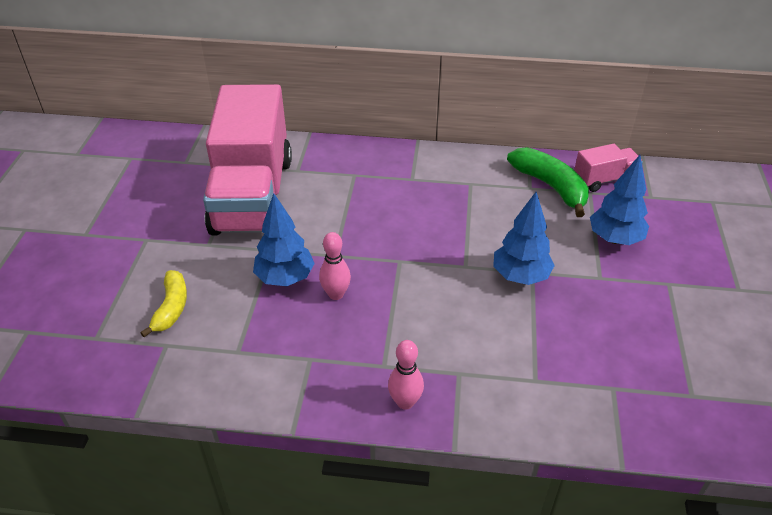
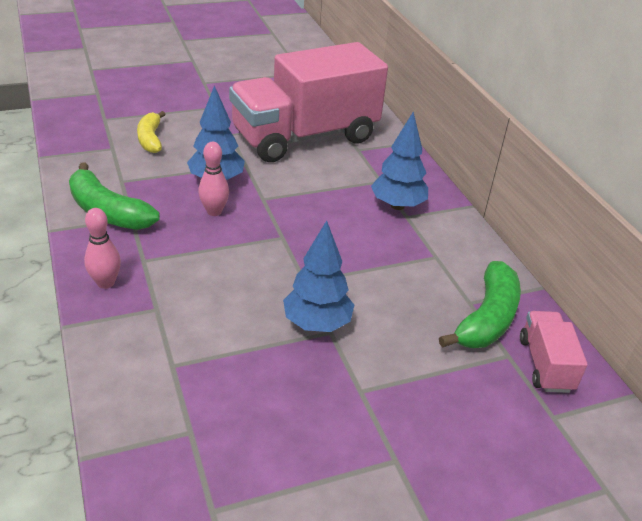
camera: 60 degrees right, 5 degrees down
(171, 308) = (150, 139): yellow banana -> yellow banana turned 105 degrees clockwise
(288, 375) = (107, 211): none -> green banana
(604, 179) = (545, 364): pink truck -> pink truck turned 135 degrees counterclockwise
(614, 239) = (439, 393): blue tree -> blue tree (397, 205)

